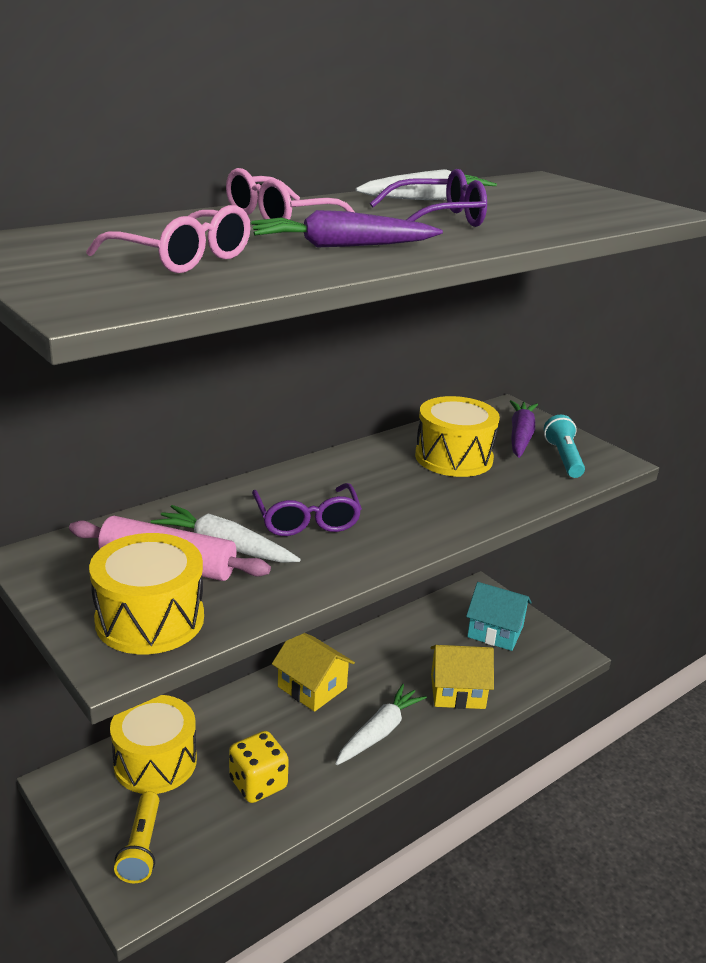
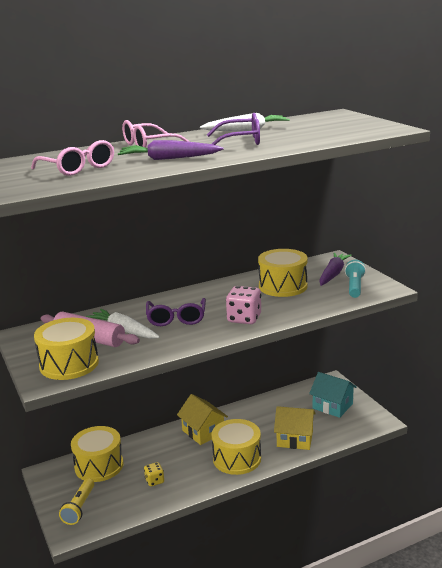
camera: 15 degrees right, 5 degrees down
(258, 784) = (154, 481): yellow dice -> yellow dice, size x0.59
(379, 732) = (237, 458): white carrot -> yellow drum
(420, 518) = (244, 318): none -> pink dice

